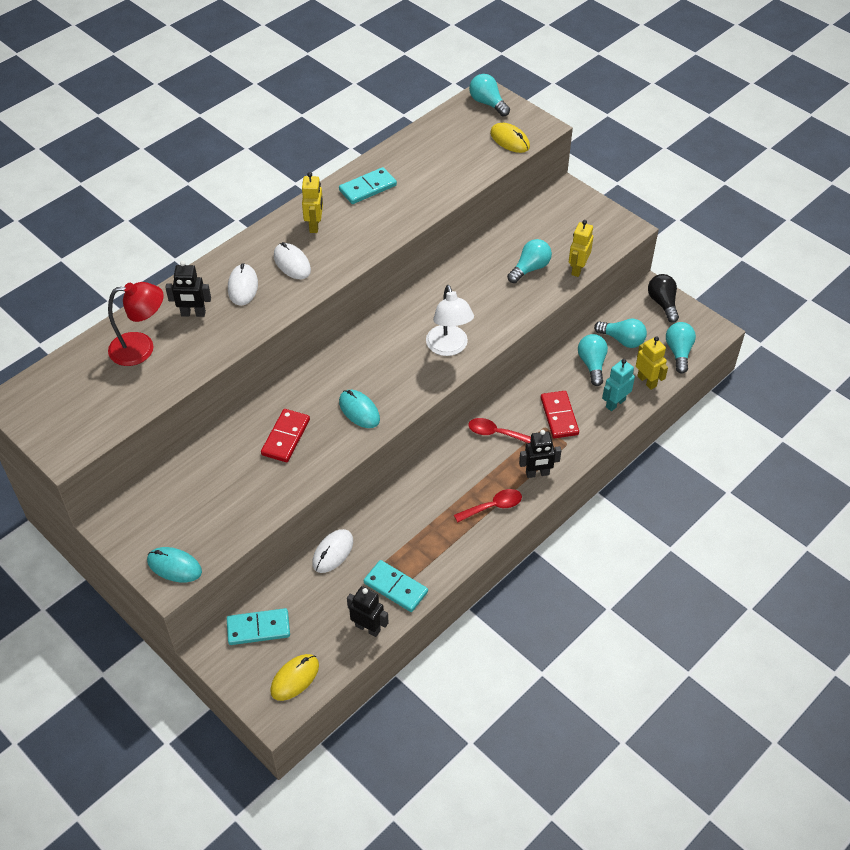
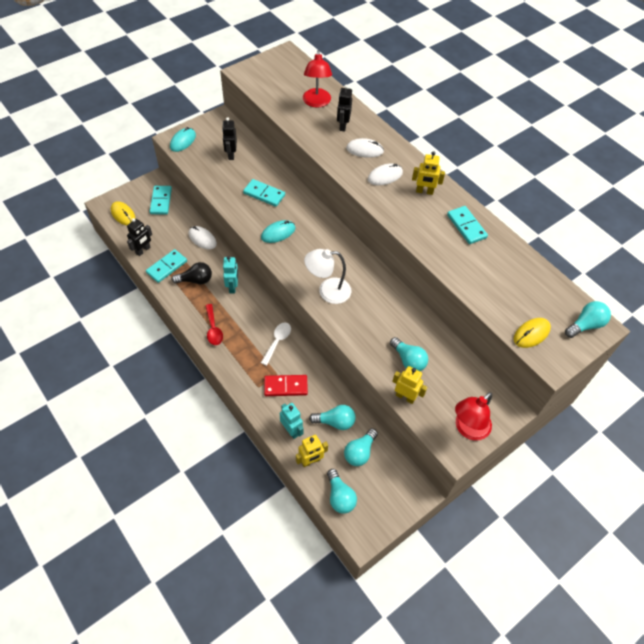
camera: 95 degrees right, 5 degrees up
(285, 437) = (264, 194): red domino -> turquoise domino
(417, 497) = (232, 287): none -> turquoise robot
(496, 433) = (277, 341): red spoon -> white spoon
(537, 473) = (235, 361): black robot -> black robot (231, 154)
(600, 220) = (468, 429): none -> red lamp
(663, 303) = (401, 498): black light bulb -> black light bulb (195, 280)
(678, 352) = (340, 496): turquoise light bulb -> turquoise light bulb turned 60 degrees clockwise

